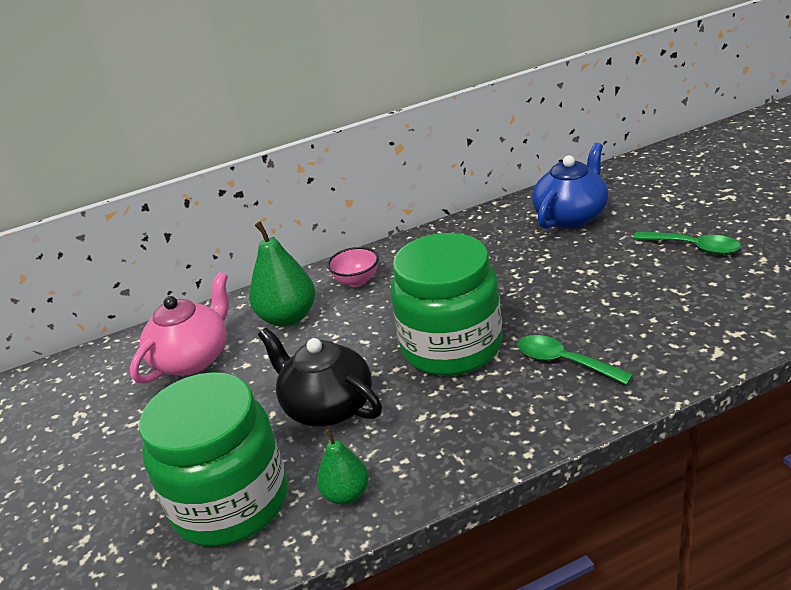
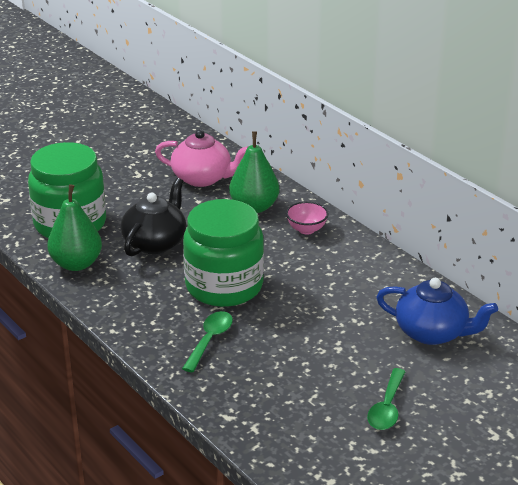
camera: 70 degrees right, 0 degrees up
(346, 494) = (76, 264): green pear -> green pear, size x1.67

